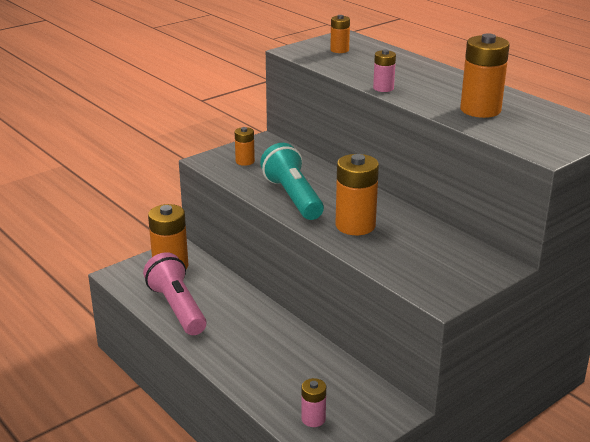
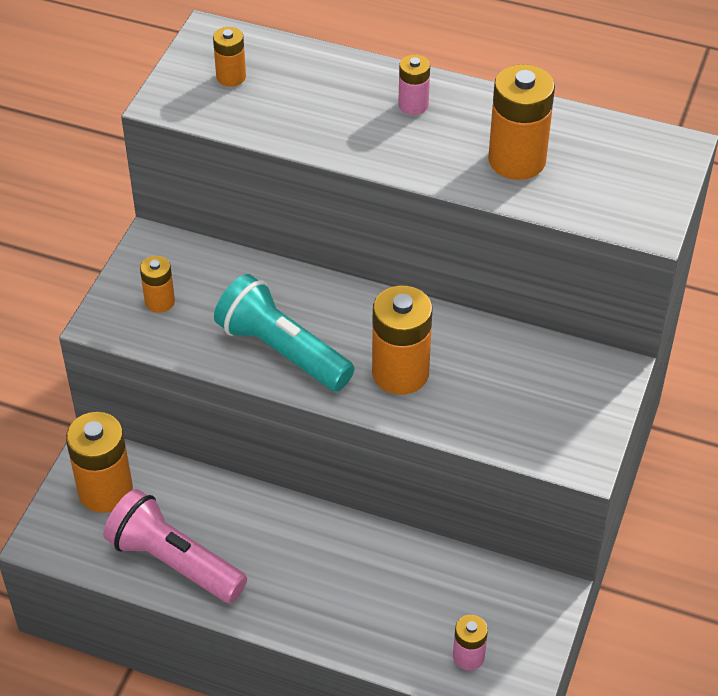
camera: 30 degrees left, 20 degrees up
(383, 88) = (361, 156): pink battery -> pink battery (413, 105)

